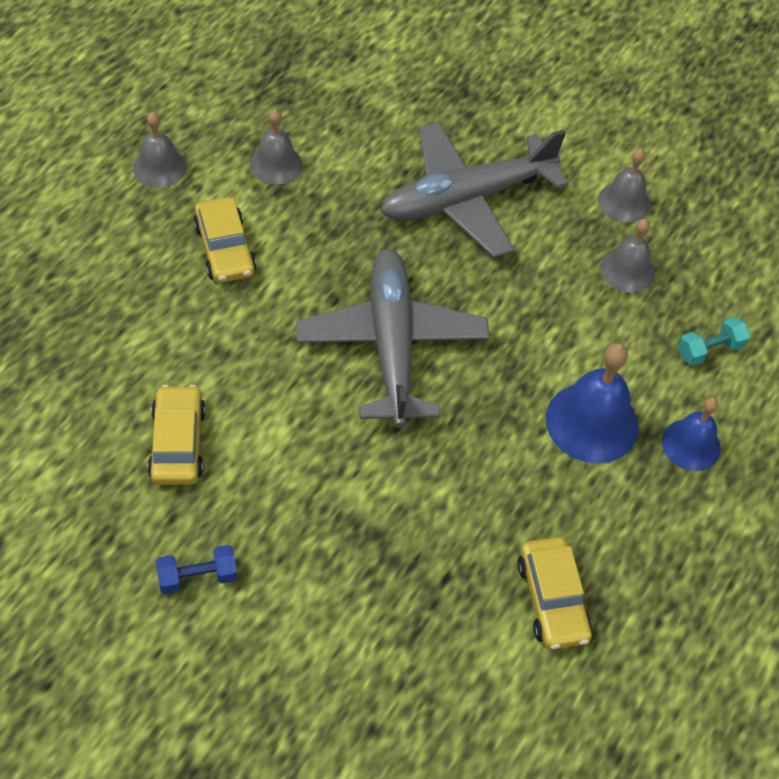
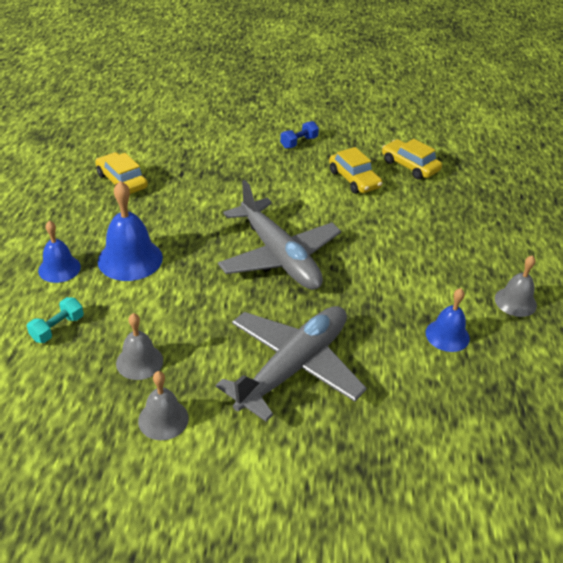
camera: 155 degrees right, 15 degrees down
(225, 249) = (423, 270): yellow car -> yellow car (409, 166)
(276, 164) = (447, 335): grey bell -> blue bell

